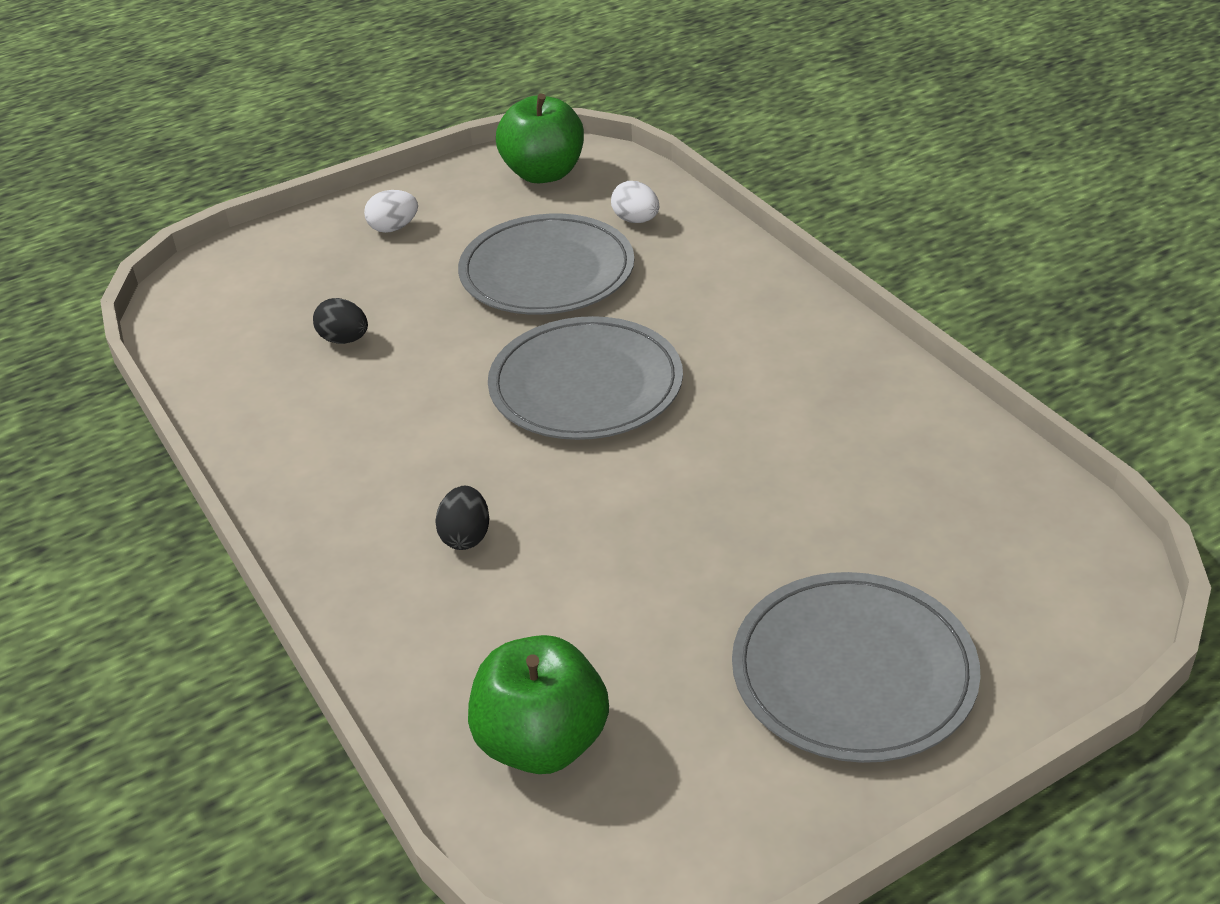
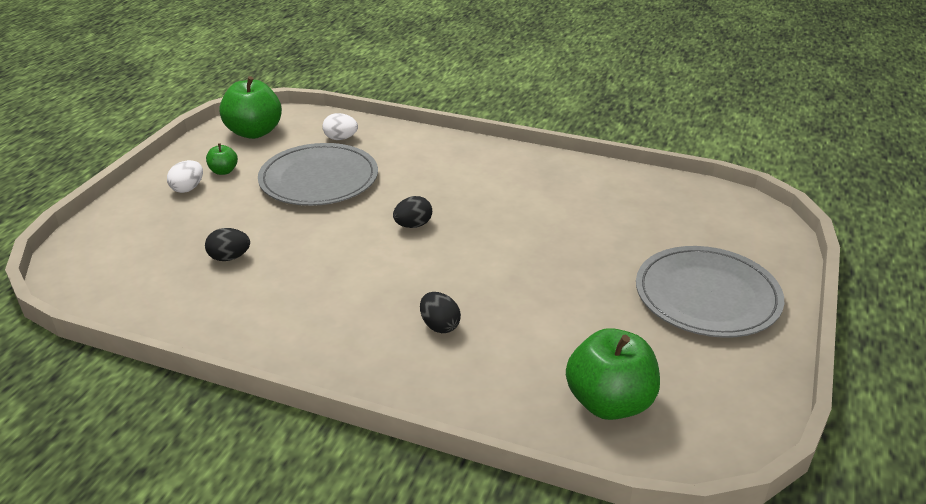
camera: 40 degrees left, 5 degrees down
(454, 218) = (223, 171): none -> green apple
(586, 385) = (413, 225): grey plate -> black egg

